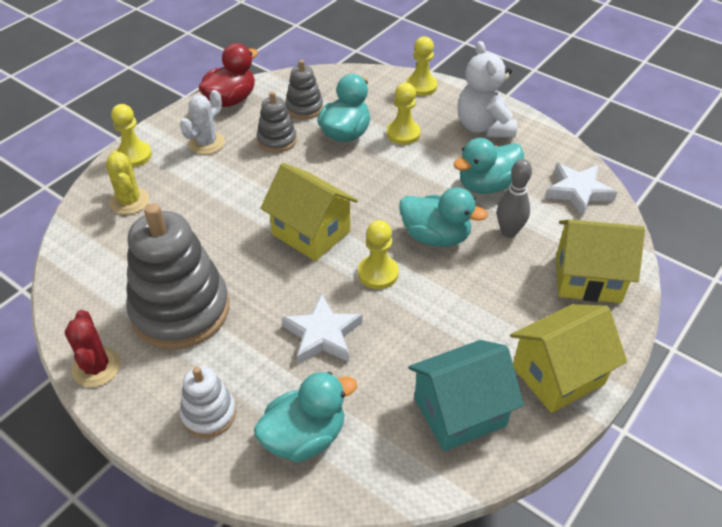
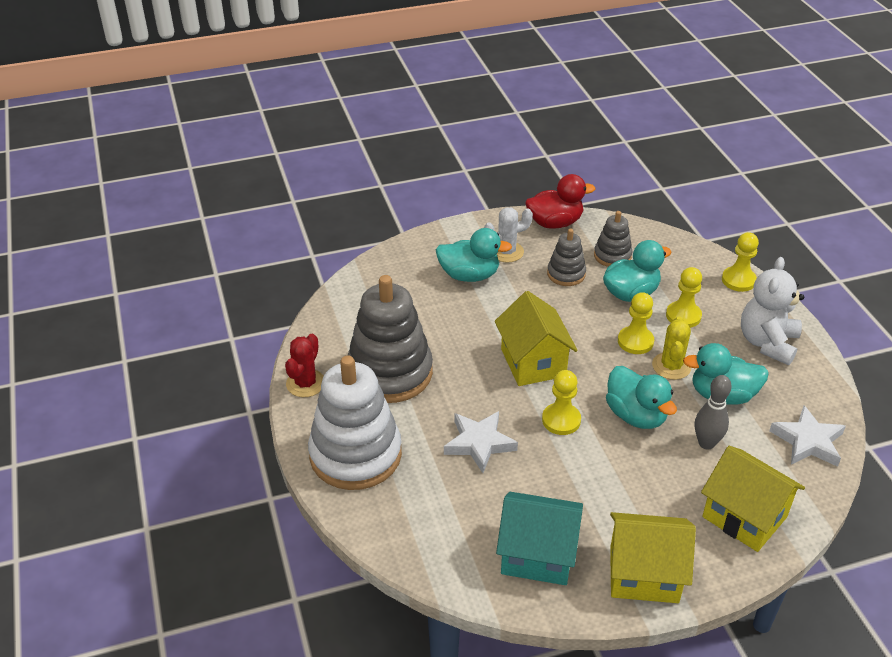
camera: 35 degrees right, 5 degrees down
(129, 201) = (413, 273): yellow cactus -> yellow cactus (671, 366)
(134, 155) = (442, 238): yellow pawn -> yellow pawn (635, 341)
(209, 414) = (355, 454): white stacking toy -> white stacking toy, size x2.01
(304, 437) = (408, 506): turquoise duck -> turquoise duck (469, 275)

